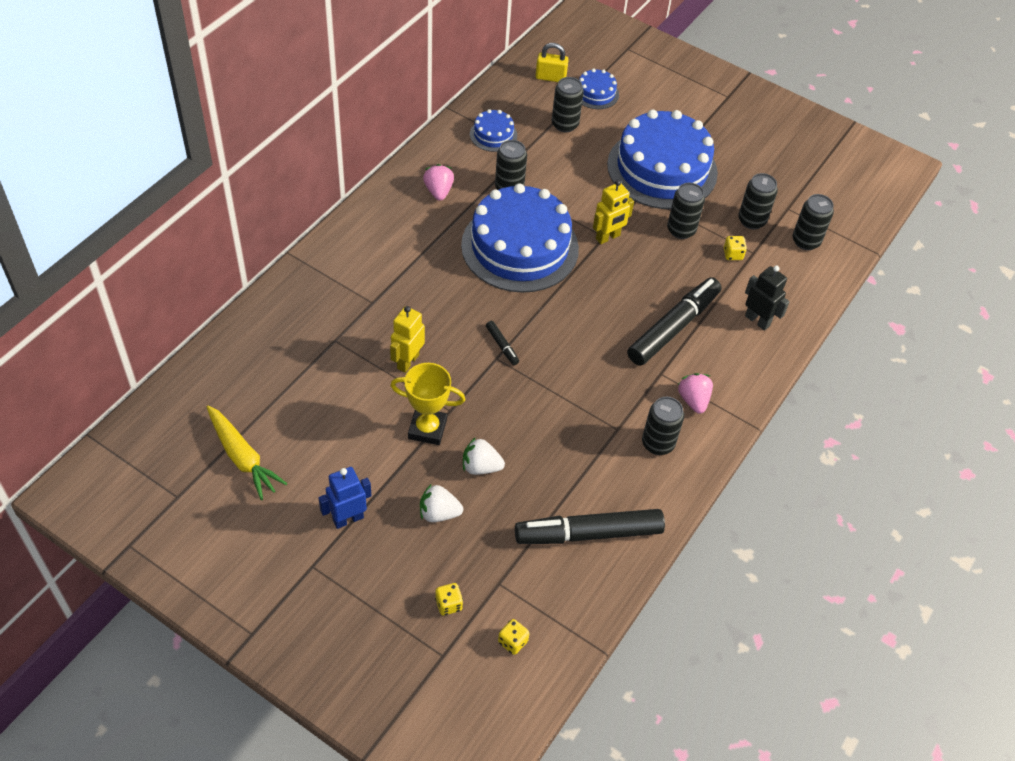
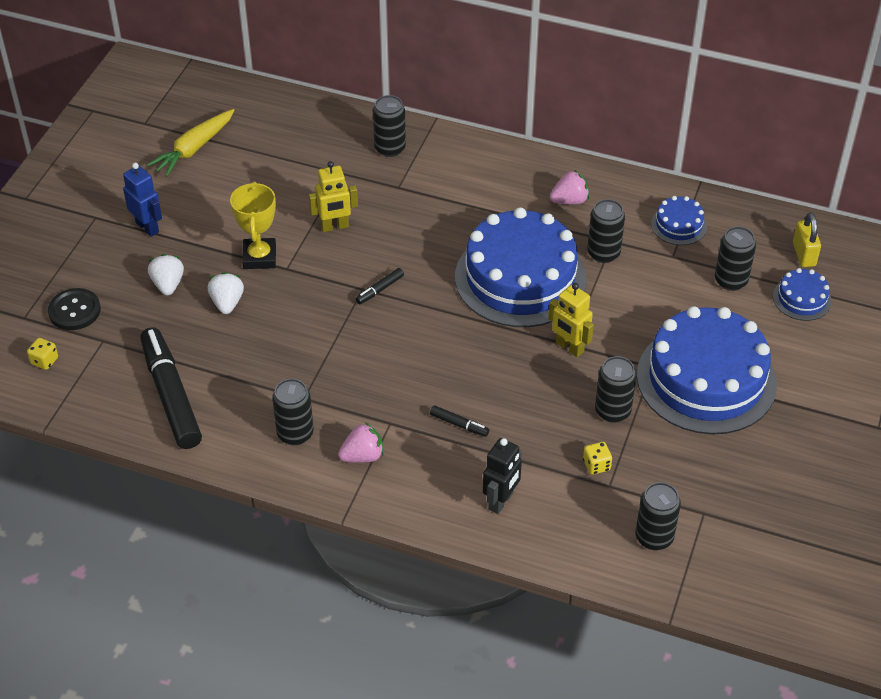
camera: 80 degrees right, 5 degrees down
(407, 361) = (335, 226): yellow robot -> yellow robot turned 150 degrees clockwise
(448, 604) = (74, 311): yellow dice -> black button
(673, 327) = (459, 424): black marker -> black marker, size x0.41
(751, 220) = (662, 477): black can -> black can (390, 148)

